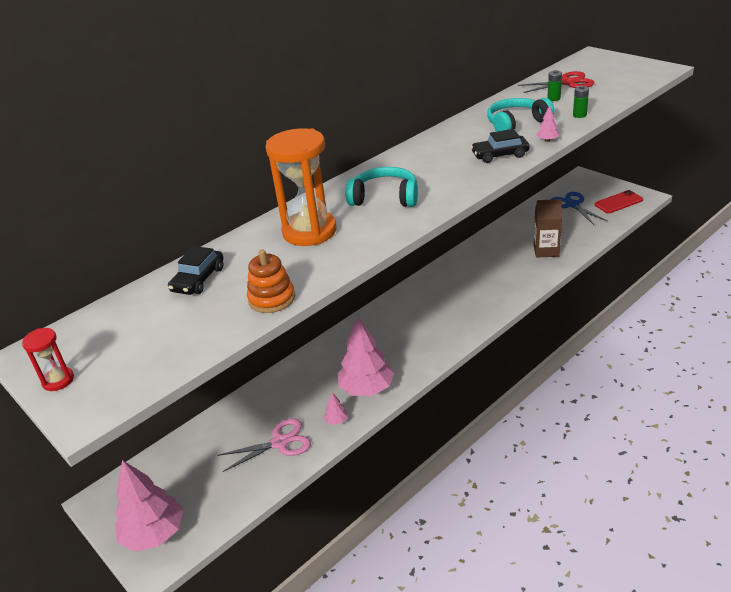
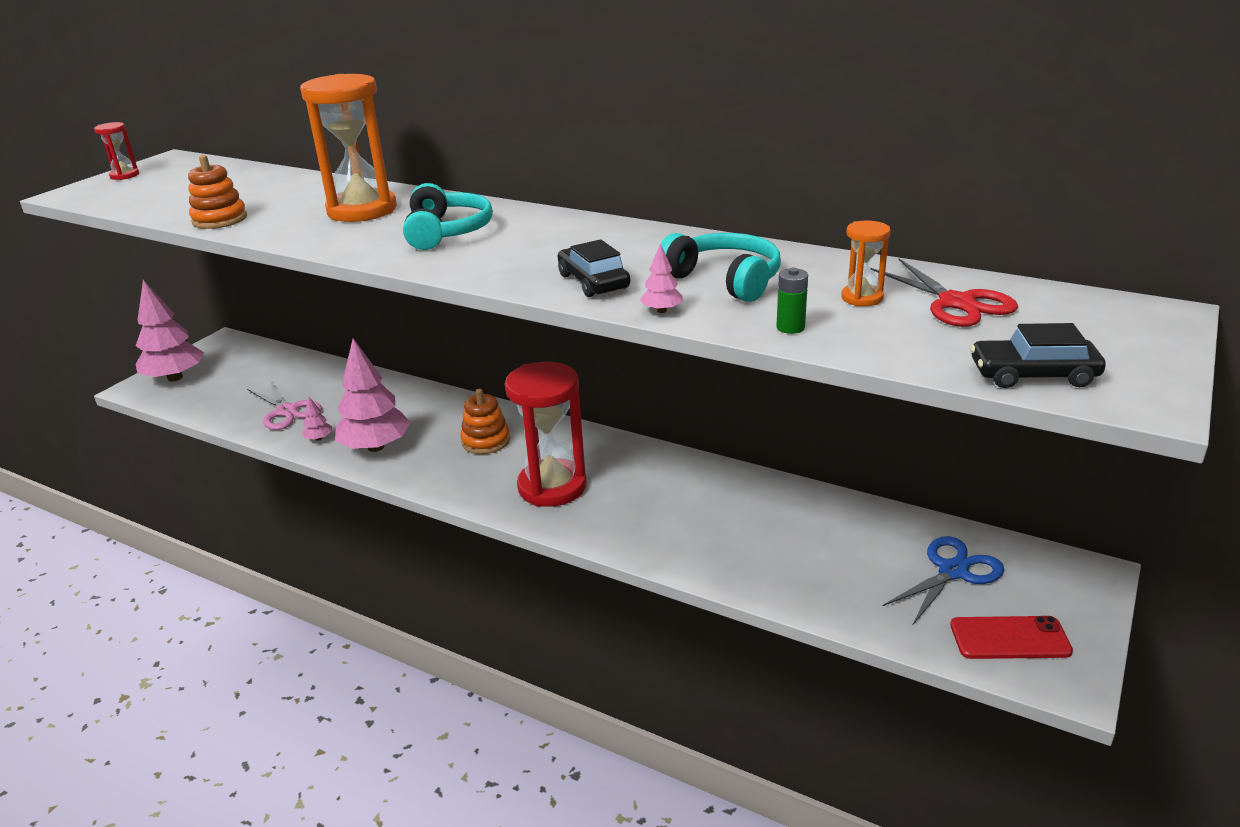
camera: 70 degrees right, 5 degrees down
(198, 279) = (271, 185): black car -> black car (1033, 374)
(388, 335) = (486, 441): none -> orange stacking toy
(455, 311) = (552, 487): none -> red hourglass
(546, 250) = (760, 556): brown carton -> none
(553, 98) = (862, 298): green battery -> orange hourglass
(618, 202) = (1009, 638): red phone -> red phone turned 45 degrees counterclockwise

